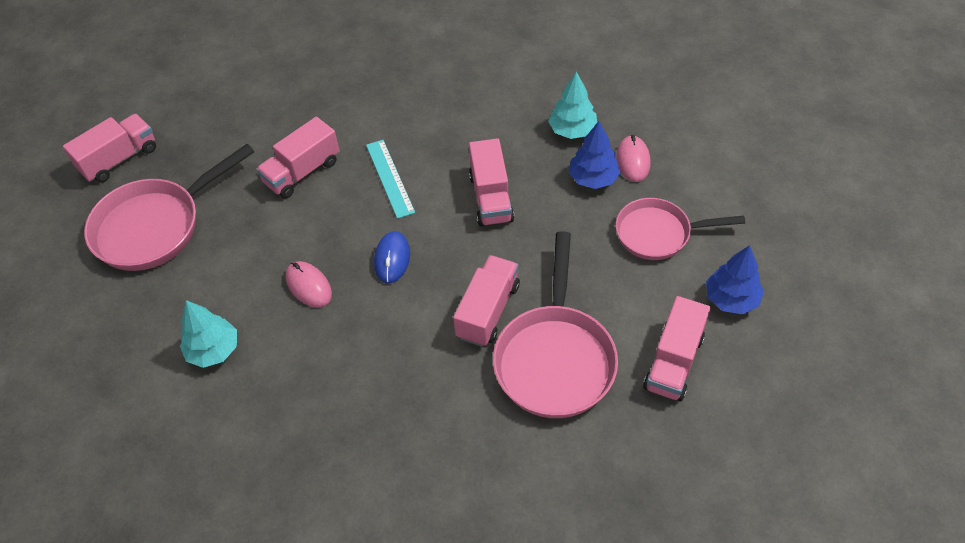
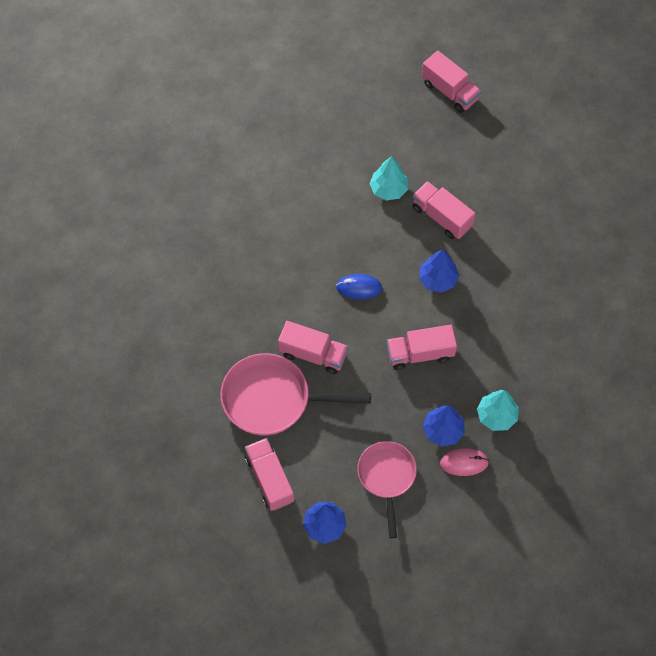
camera: 85 degrees right, 10 degrees up
(155, 226) = (385, 128): pink pan -> none
(214, 350) = (280, 184): turquoise tree -> turquoise tree (388, 189)
(309, 286) = (334, 235): pink mouse -> none
(390, 178) = (438, 279): turquoise ruler -> blue tree
(673, 362) = (269, 479): pink truck -> pink truck turned 45 degrees clockwise

